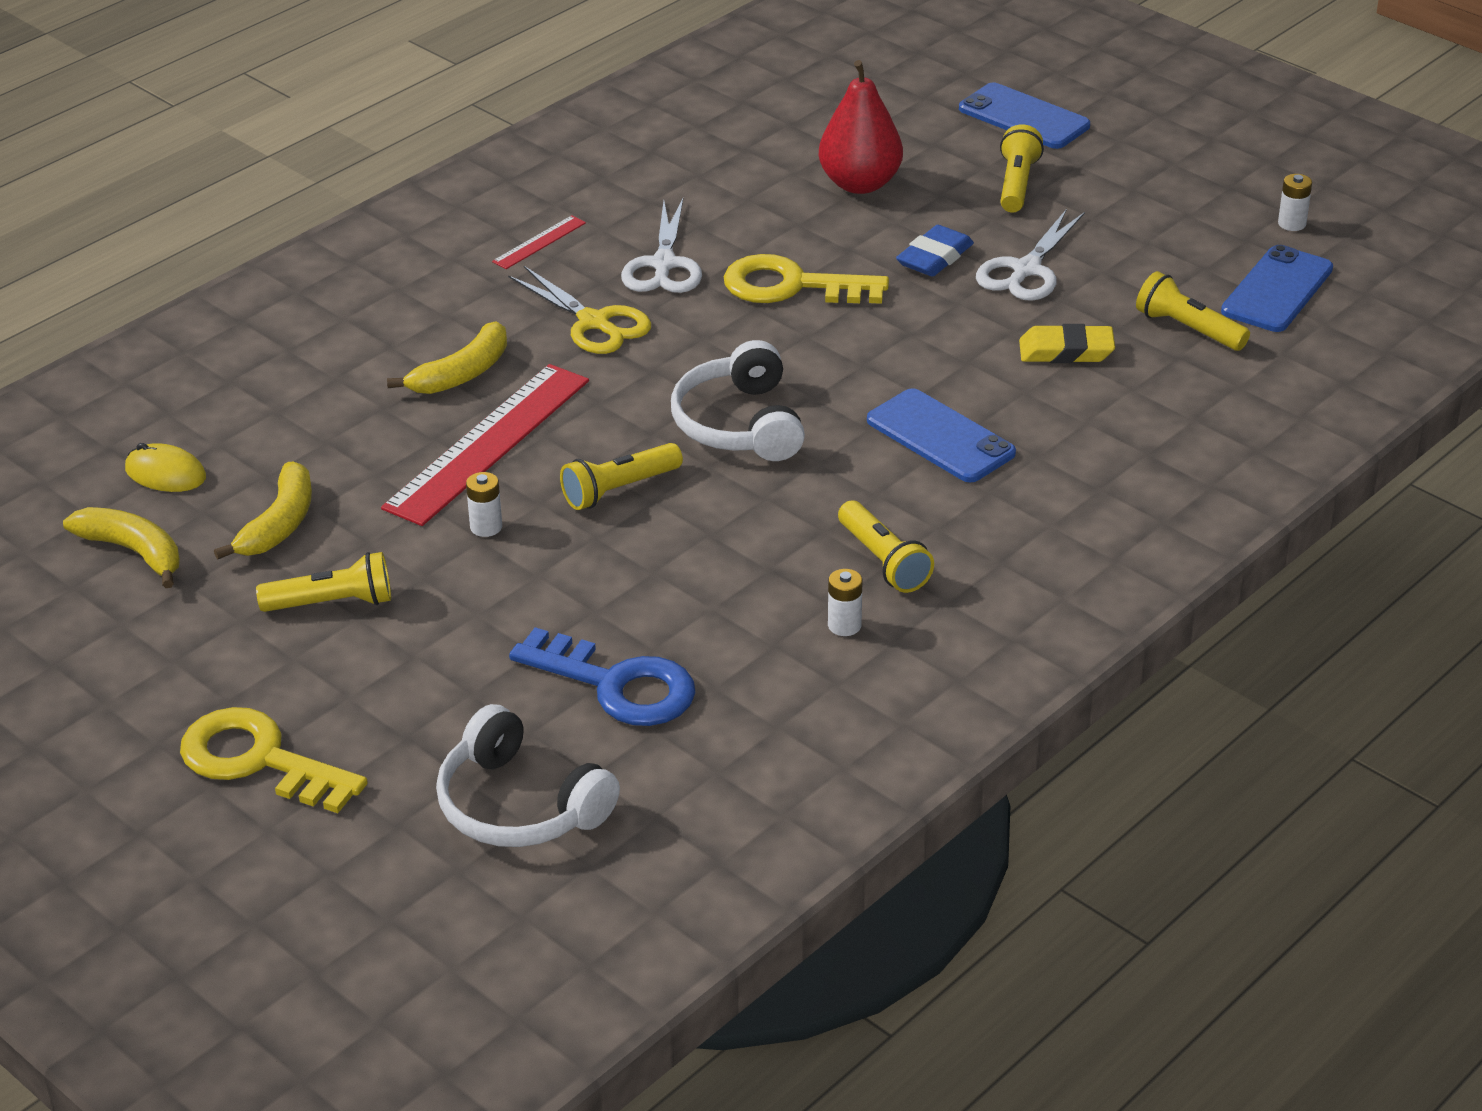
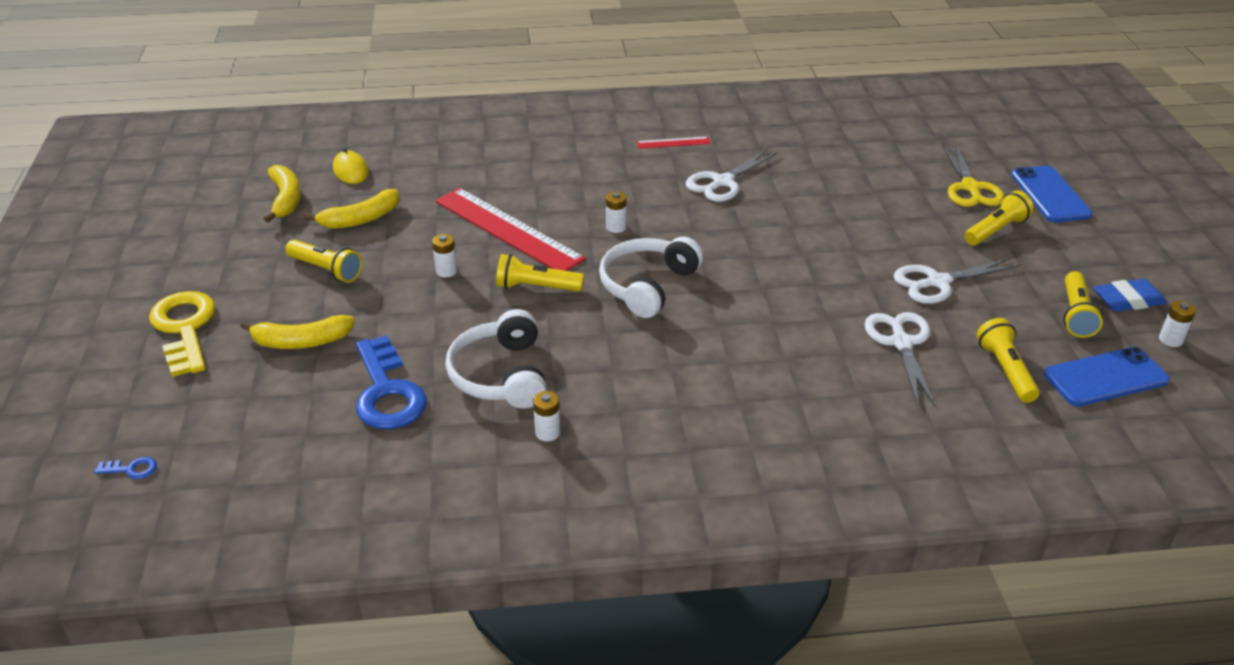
camera: 40 degrees right, 0 degrees up
(449, 922) = (132, 469): none -> blue key
(462, 373) = (544, 189): yellow banana -> yellow banana (301, 341)
(488, 443) = (507, 230): red ruler -> red ruler turned 60 degrees clockwise
(519, 805) = (251, 428): white headphones -> white headphones (500, 375)
(594, 323) = (645, 195): yellow scissors -> yellow scissors (970, 188)
(613, 377) = (616, 227): none -> white battery
(791, 286) = (779, 225): yellow key -> none
(860, 184) = (894, 188): red pear -> none
(883, 561) = (621, 407): yellow flashlight -> yellow flashlight (1075, 314)
(934, 257) = (887, 248): blue eraser -> blue eraser (1127, 300)
(940, 437) = (753, 353): blue phone -> none
(1066, 351) = (901, 343): yellow eraser -> white scissors

